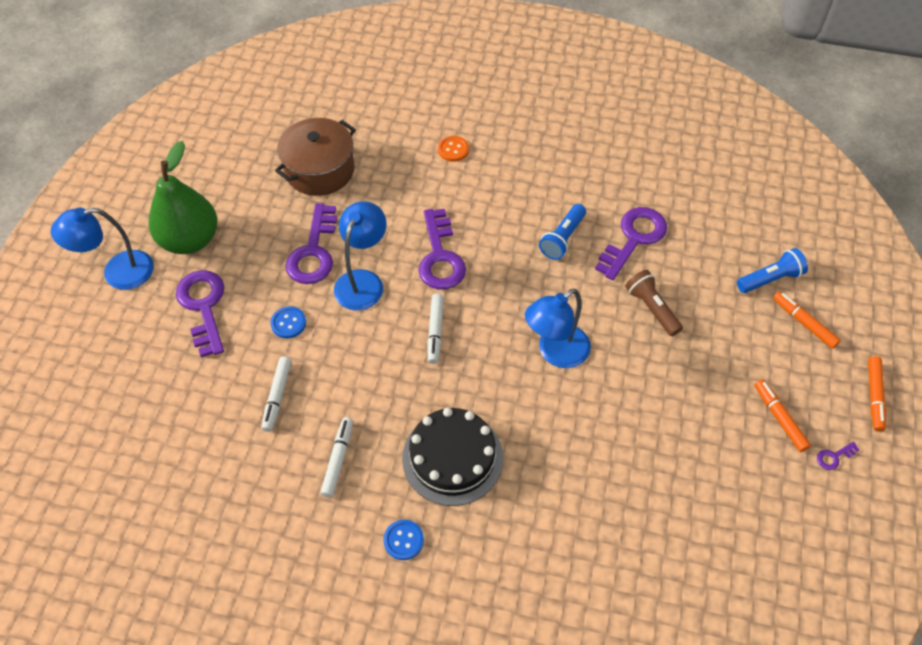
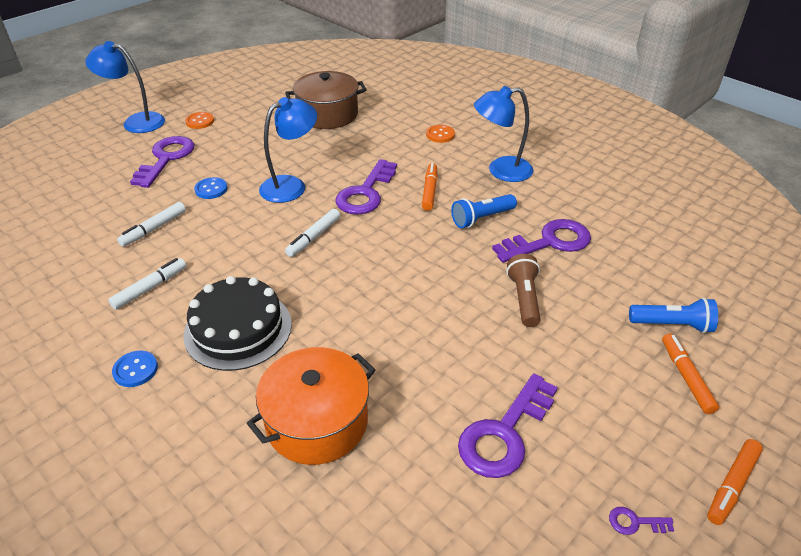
camera: 30 degrees right, 15 degrees down
(190, 240) = (200, 121): green pear -> orange button
(313, 252) = (274, 156): purple key -> purple key (504, 433)
(555, 353) = (401, 293): blue lamp -> blue lamp (501, 170)
(582, 502) = (317, 422): none -> orange pot
(779, 418) = (593, 450): orange marker -> orange marker (429, 191)

